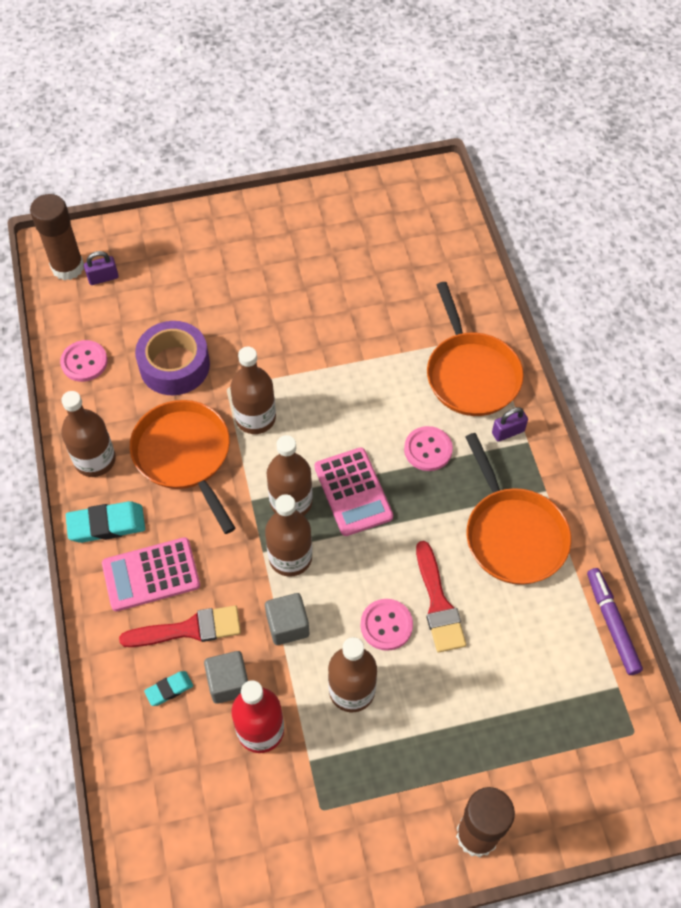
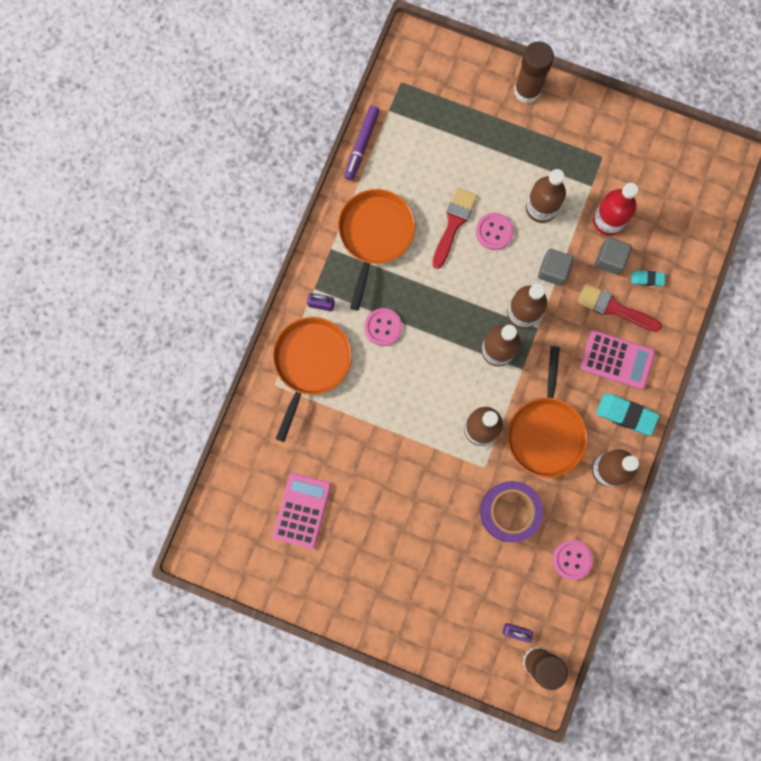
camera: 145 degrees left, 20 degrees up
(353, 492) = (453, 330): pink calculator -> pink calculator (302, 510)

